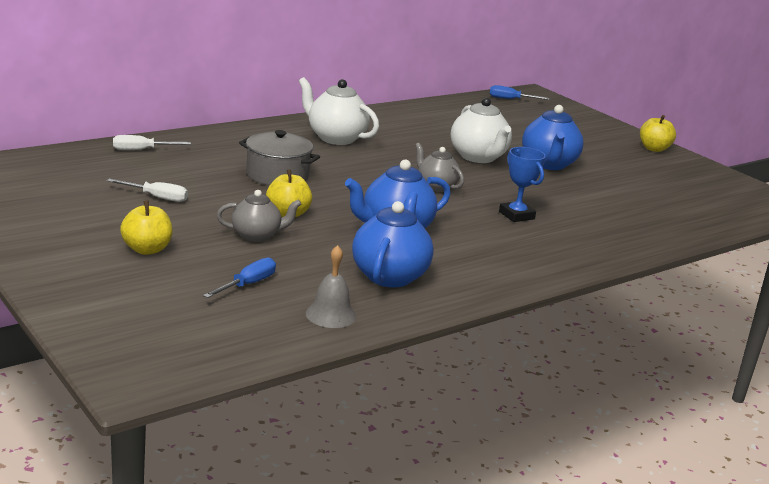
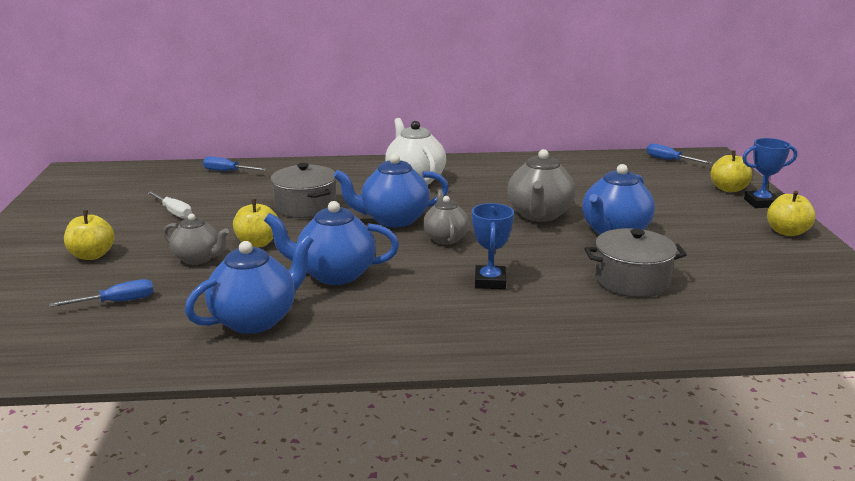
camera: 35 degrees right, 0 degrees up
(141, 150) = (227, 172): white screwdriver -> blue screwdriver
(331, 315) = (138, 347): grey bell -> none
(372, 177) = (393, 220): none -> blue teapot
(478, 157) = (539, 215): white teapot -> grey teapot
(580, 120) = (728, 189): none -> yellow apple
(605, 199) = (631, 280): none -> grey pot
(613, 128) = (761, 203): none -> blue trophy

